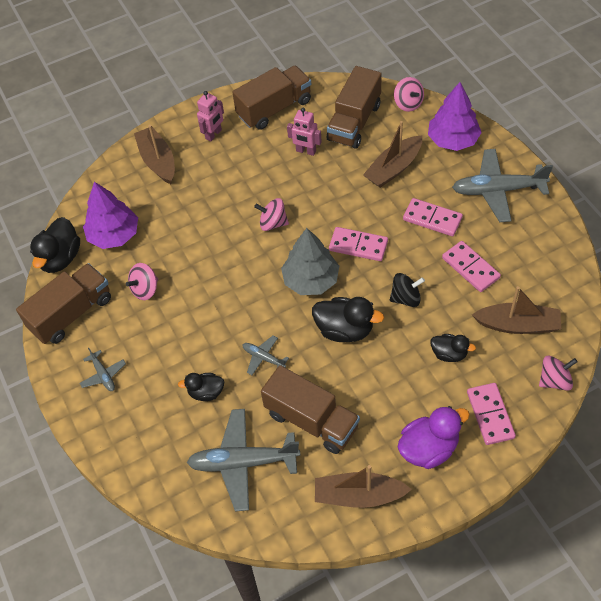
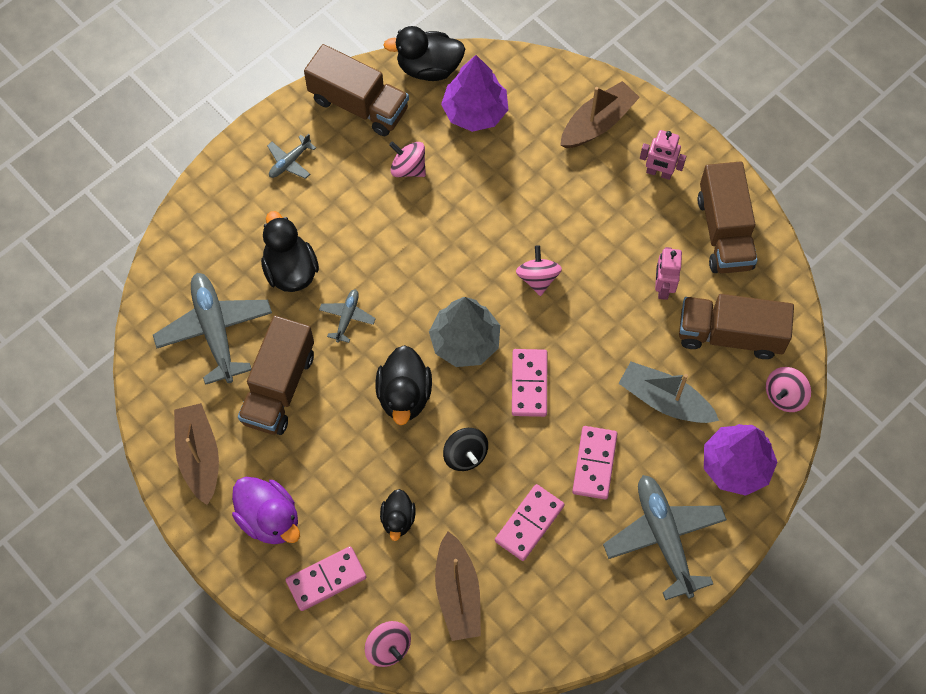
camera: 70 degrees right, 10 degrees up
(206, 392) = (290, 270): black duck -> black duck, size x1.65
(274, 108) = (724, 232): brown truck -> brown truck turned 45 degrees clockwise
(393, 168) = (664, 400): brown boat -> grey boat

